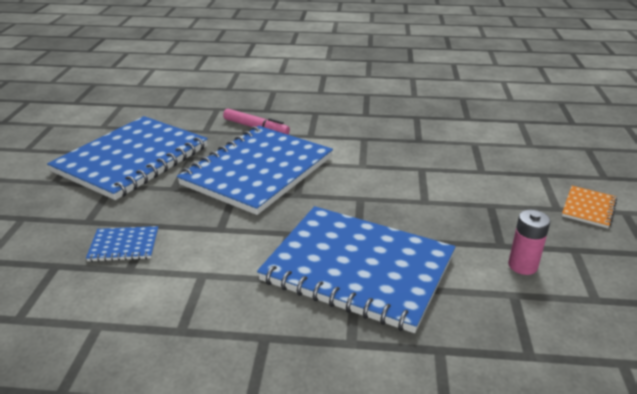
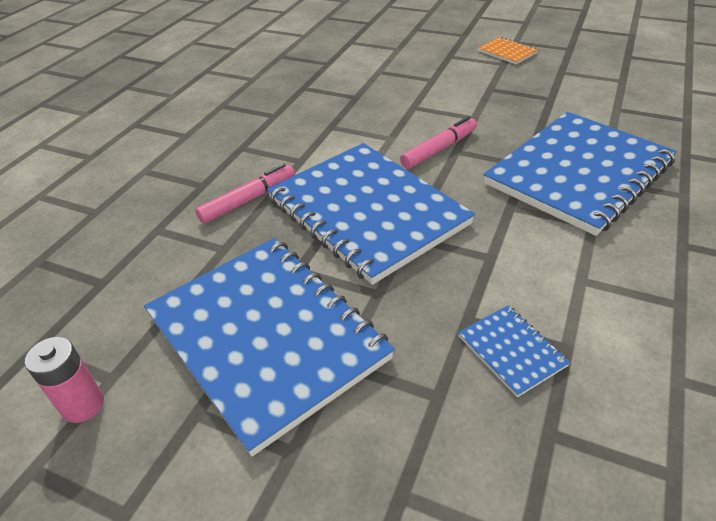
camera: 70 degrees left, 10 degrees up
(124, 245) = (511, 351): blue notebook -> blue notebook turned 45 degrees counterclockwise
(357, 189) = (438, 149): none -> pink marker
(522, 265) = (580, 96): pink battery -> pink battery (83, 405)

